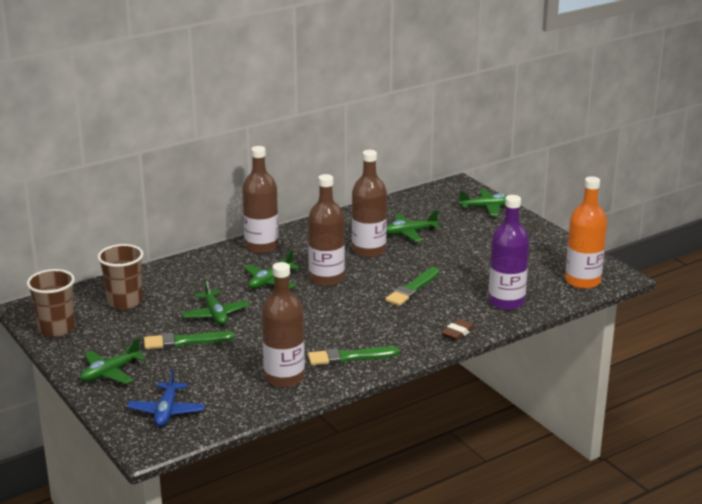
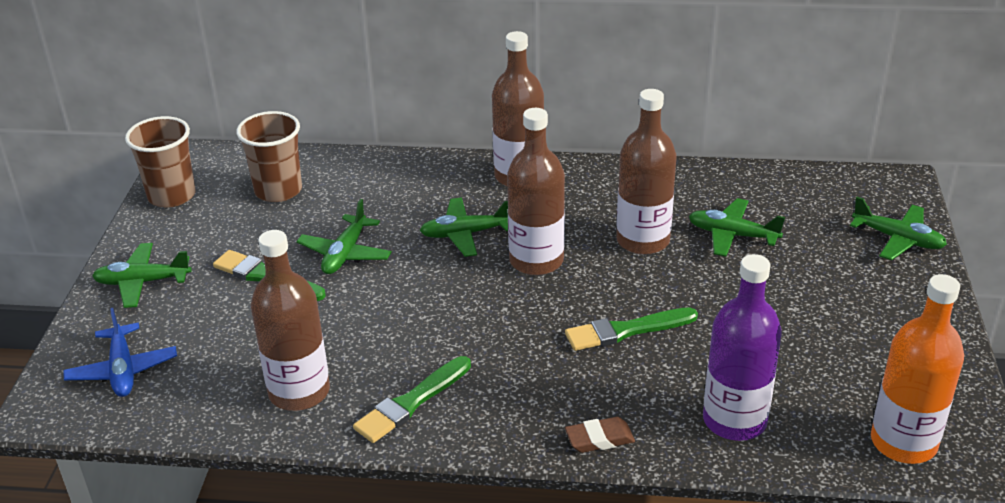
camera: 40 degrees right, 10 degrees up
(166, 411) = (123, 370): blue plane -> blue plane turned 60 degrees counterclockwise
(349, 357) = (411, 402): green brush -> green brush turned 75 degrees counterclockwise

